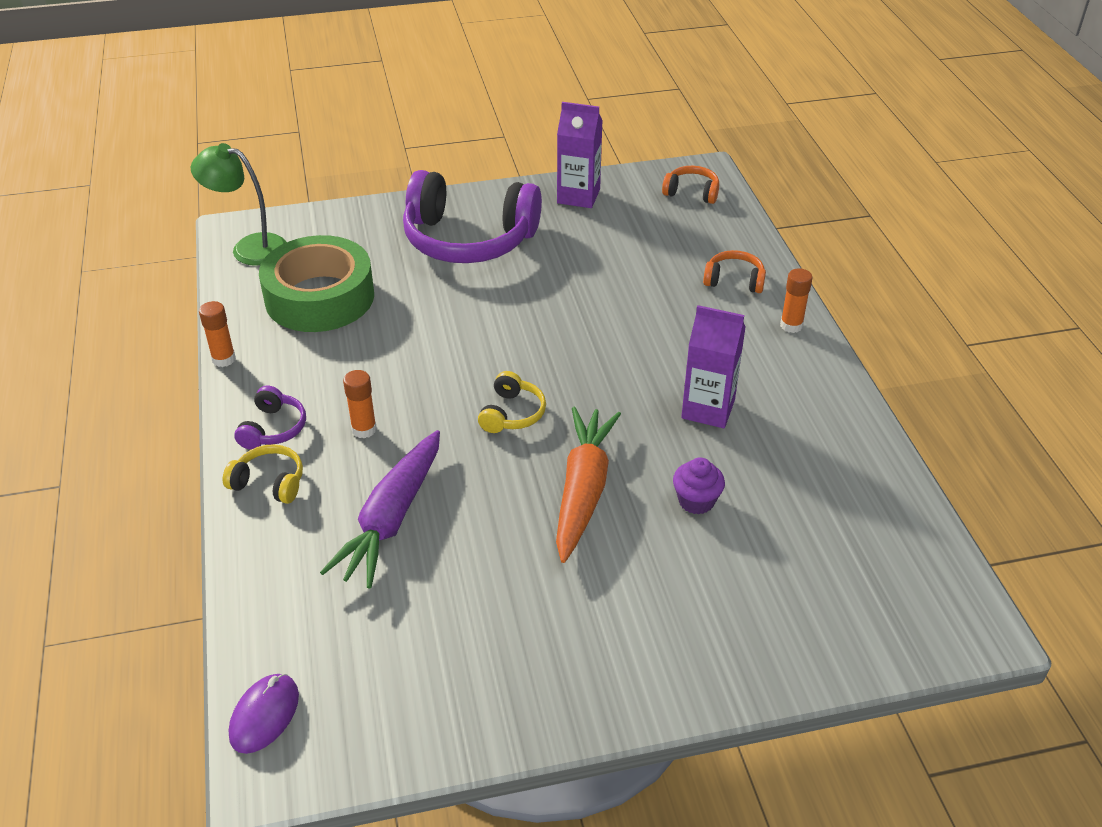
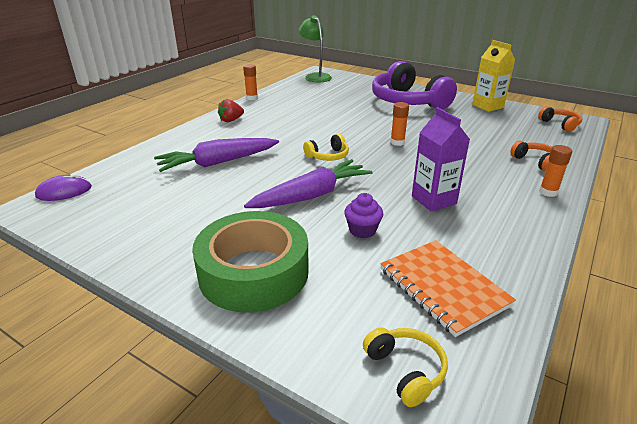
camera: 45 degrees right, 10 degrees down
(269, 482) = (200, 133): yellow headphones -> yellow headphones (405, 370)
(273, 428) = (231, 120): purple headphones -> red strawberry
(319, 297) = (315, 96): green tape -> green tape (253, 272)
(364, 429) = (260, 134): orange glue stick -> orange glue stick (397, 142)
(578, 196) = (487, 106): purple carton -> yellow carton
(583, 490) = (312, 195): orange carrot -> purple carrot
(838, 516) = (443, 287): none -> orange notebook

